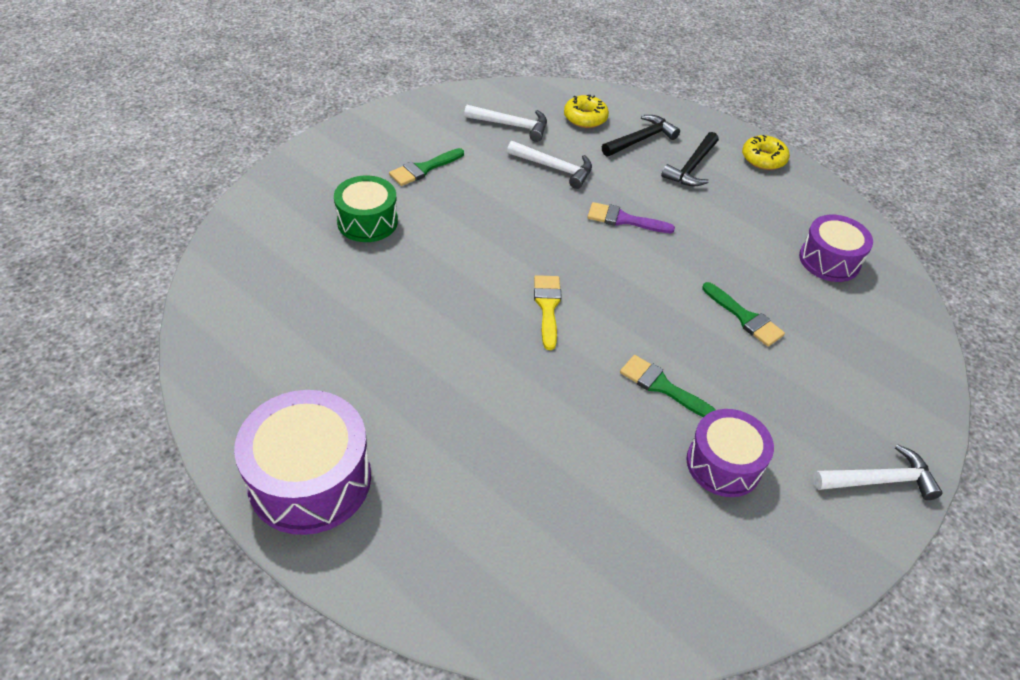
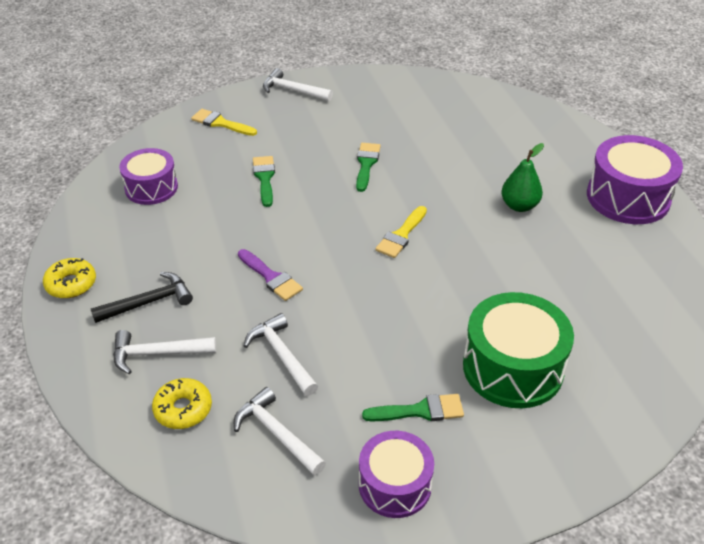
camera: 145 degrees left, 5 degrees down
(367, 221) = (513, 368): green drum -> green drum, size x1.54
(445, 401) = (519, 206): none -> green pear
(641, 139) = (157, 354): black hammer -> white hammer
(662, 386) = (366, 164): green brush -> green brush turned 150 degrees counterclockwise
(723, 464) = (370, 123): purple drum -> purple drum (395, 485)
(882, 374) = (221, 123): none -> yellow brush

